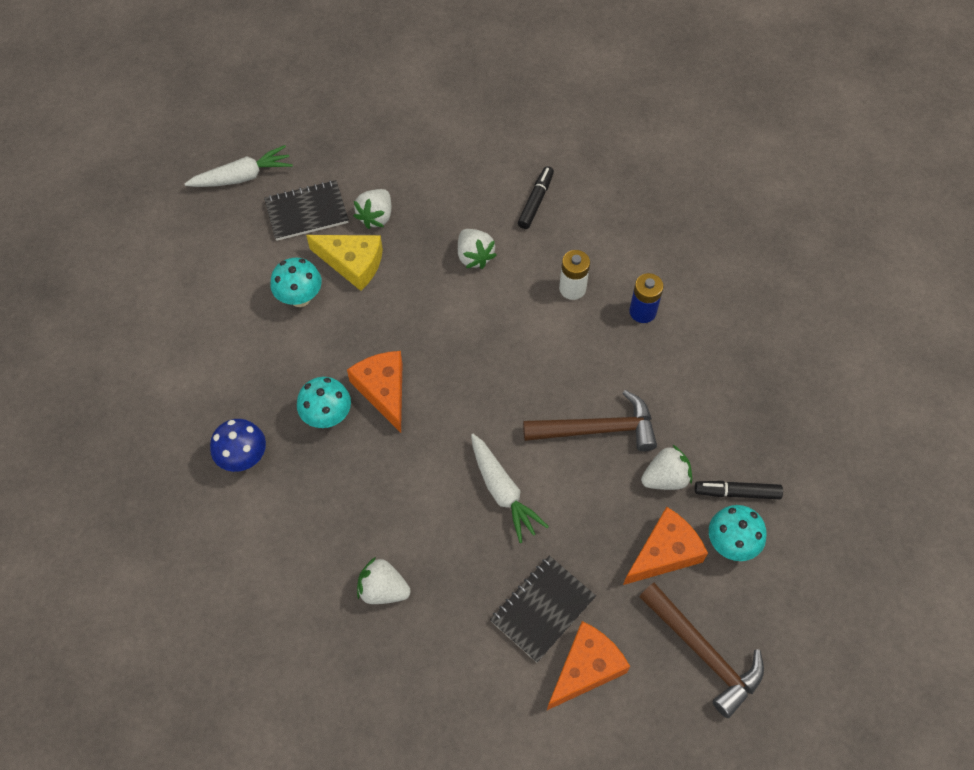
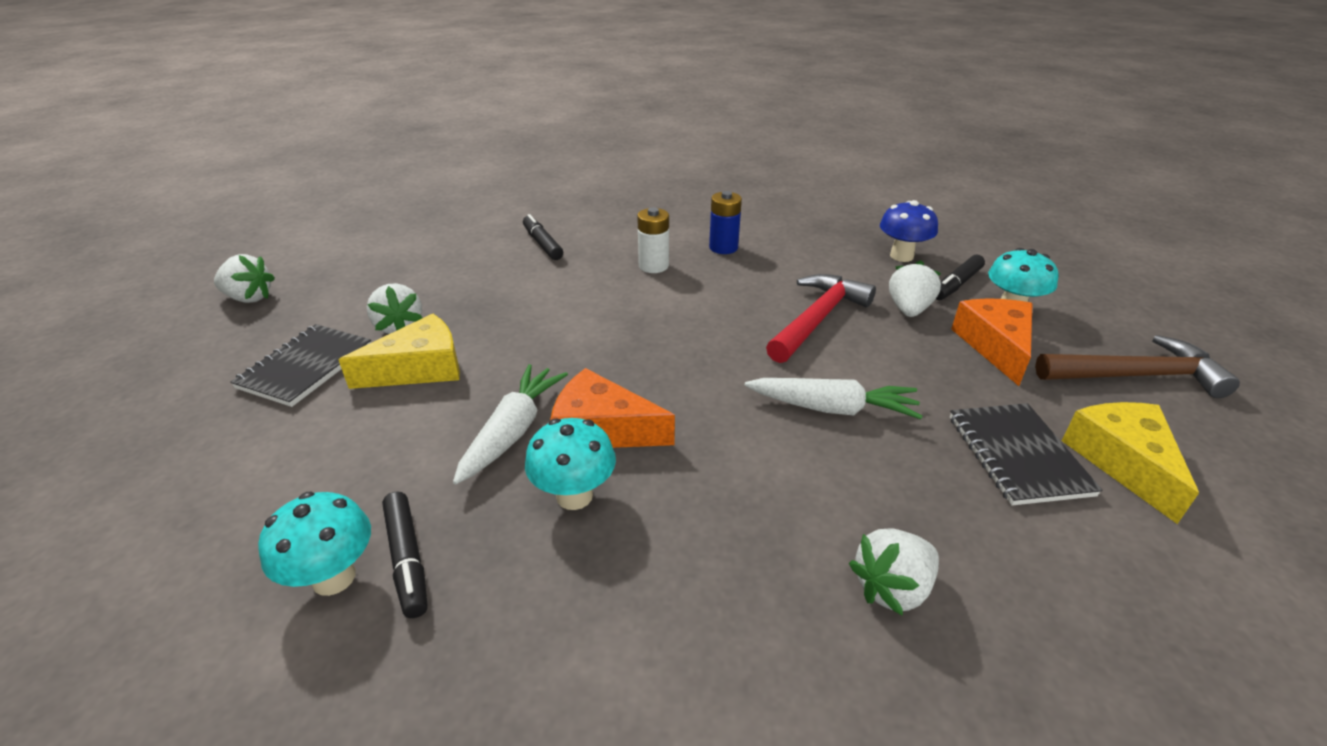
camera: 50 degrees left, 25 degrees down
(239, 383) = (407, 559): none -> black marker
(242, 177) = (172, 389): white carrot -> white carrot (513, 431)
(244, 458) = (525, 629): blue mushroom -> blue mushroom (901, 256)
(300, 298) = (390, 429): turquoise mushroom -> turquoise mushroom (334, 578)
(474, 256) = (541, 295): white strawberry -> white strawberry (249, 298)
(586, 668) = (1122, 461): orange cheese -> yellow cheese
(597, 429) = (817, 319): brown hammer -> red hammer

